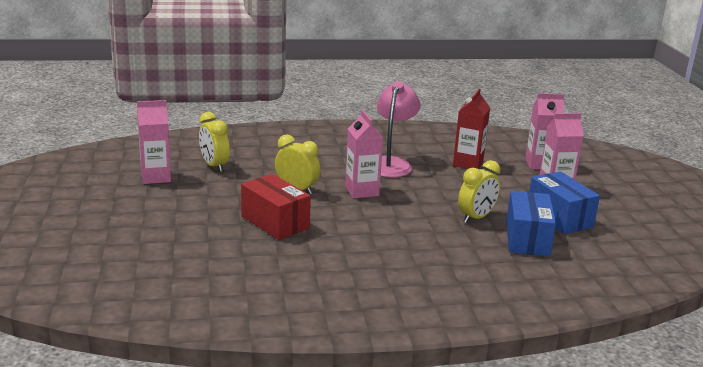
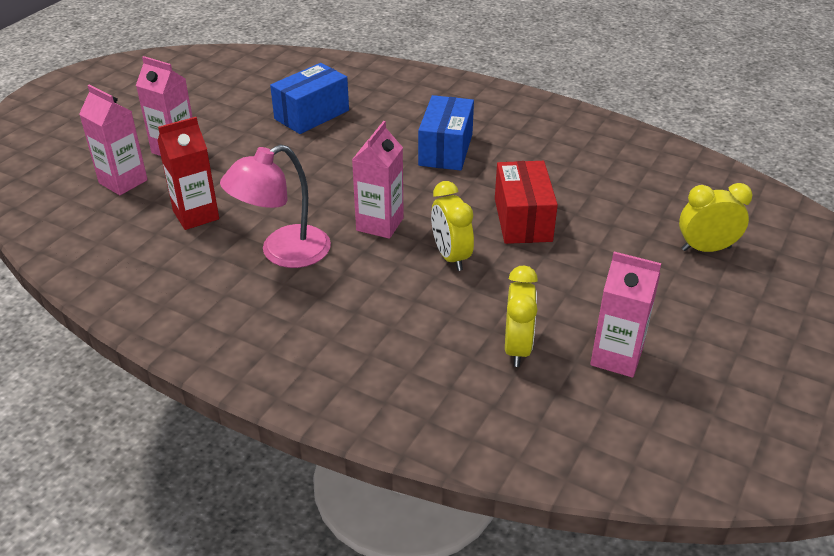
camera: 140 degrees left, 15 degrees up
(476, 217) = (317, 149): yellow clock -> yellow clock (706, 249)
(559, 217) = (243, 121): blue box -> blue box (446, 149)

